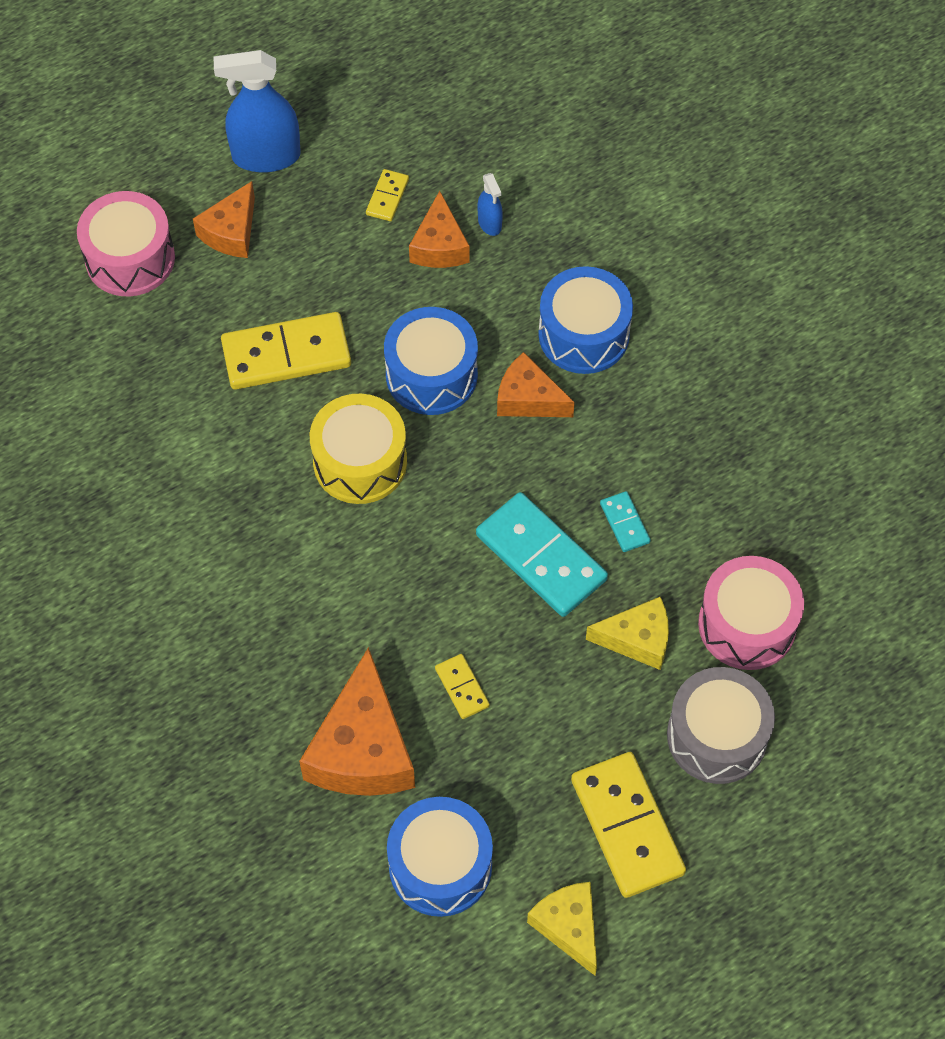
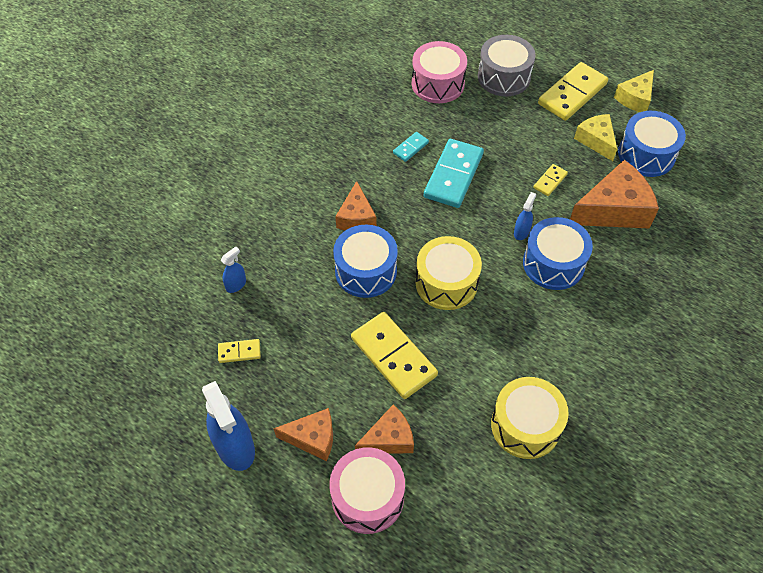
camera: 115 degrees left, 5 degrees down
(112, 455) = (525, 425): none -> yellow drum
(391, 598) = (521, 232): none -> blue spray bottle
(439, 246) = (266, 305): orange cheese -> orange cheese (389, 439)
(583, 334) = (297, 207): blue drum -> blue drum (553, 263)
(637, 639) = (474, 121): yellow cheese -> yellow cheese (596, 141)

